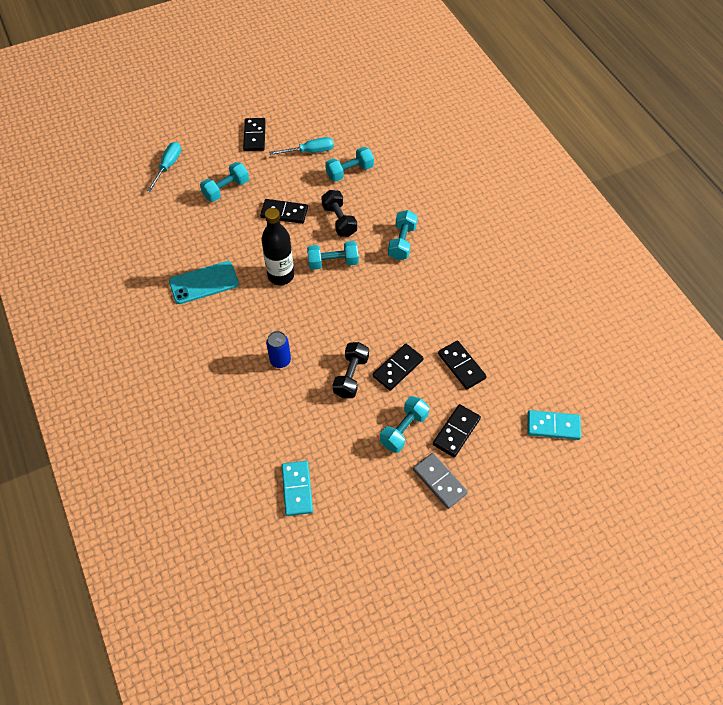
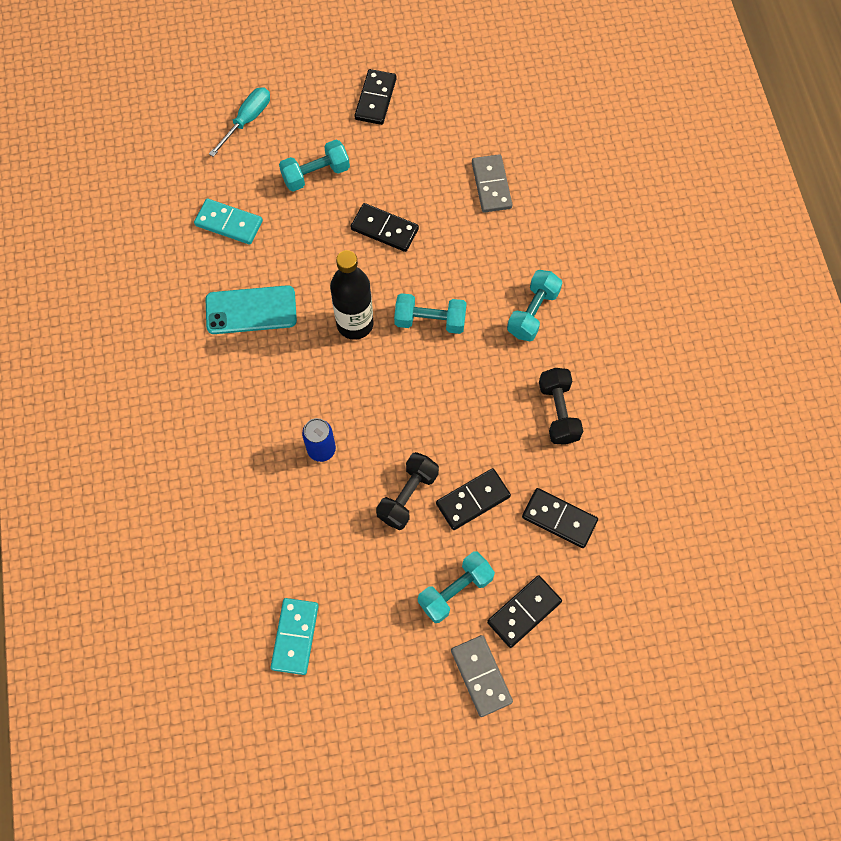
camera: 15 degrees right, 10 degrees up
(310, 151) = (445, 140): turquoise screwdriver -> none
(339, 220) = (456, 259): black dumbbell -> black dumbbell (558, 412)
(349, 171) = (491, 185): turquoise dumbbell -> grey domino
(461, 366) = (559, 519): black domino -> black domino turned 45 degrees counterclockwise
(553, 426) = (656, 638): turquoise domino -> turquoise domino (229, 223)

